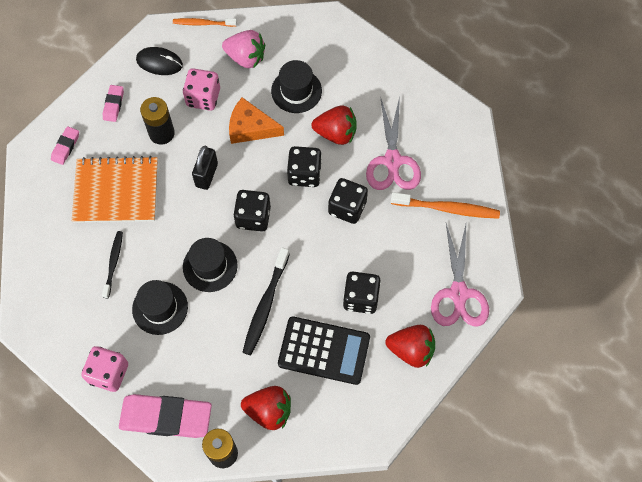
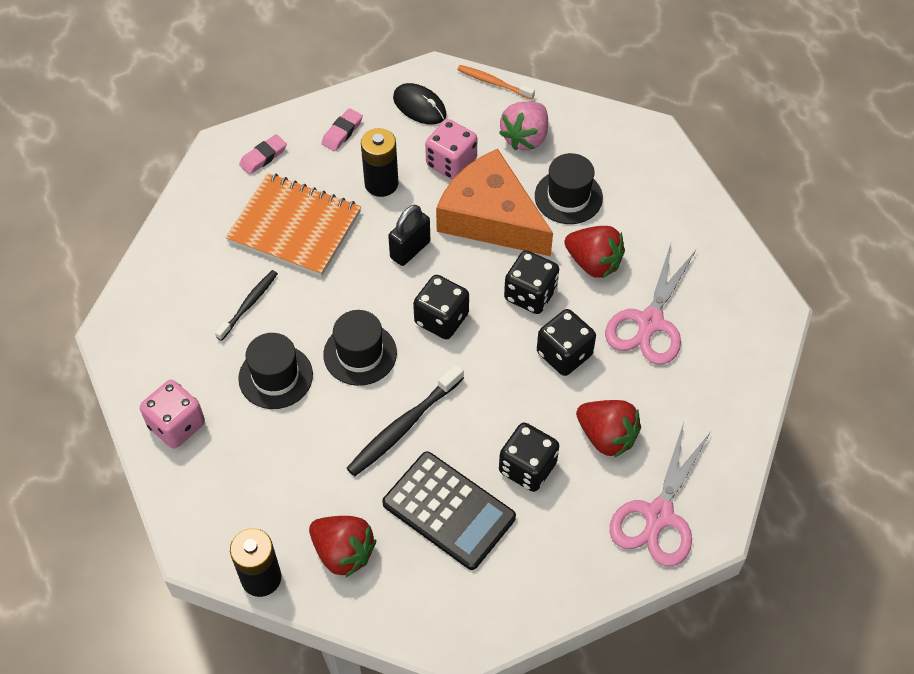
camera: 25 degrees right, 10 degrees down
(166, 417) = (216, 505): pink eraser -> none
(246, 57) = (525, 138): pink strawberry -> pink strawberry turned 75 degrees clockwise
(250, 127) = (491, 217): orange cheese -> orange cheese, size x1.63
(411, 350) = (561, 558): red strawberry -> red strawberry (606, 437)
(447, 208) = (694, 406): orange toothbrush -> none

